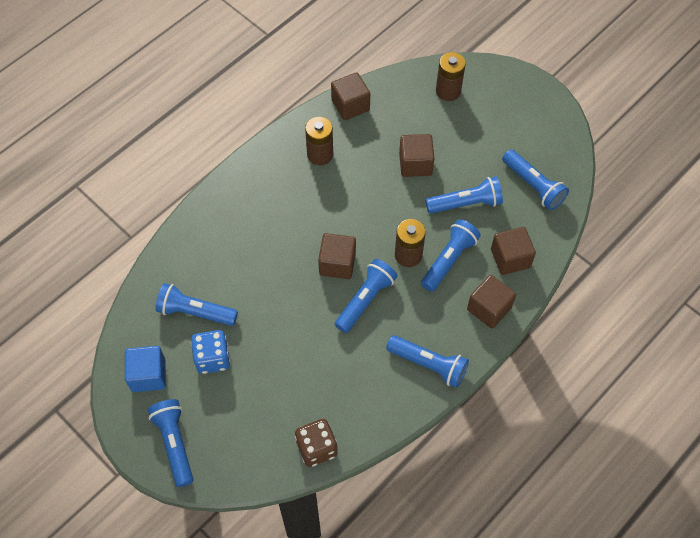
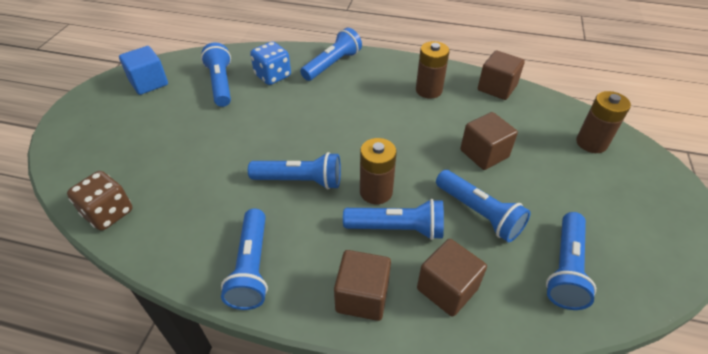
camera: 60 degrees right, 15 degrees down
(175, 443) = (87, 120): blue flashlight -> blue flashlight (332, 64)
(212, 358) = (181, 109): blue dice -> blue dice (273, 76)
(337, 264) = (326, 145): brown cube -> none

